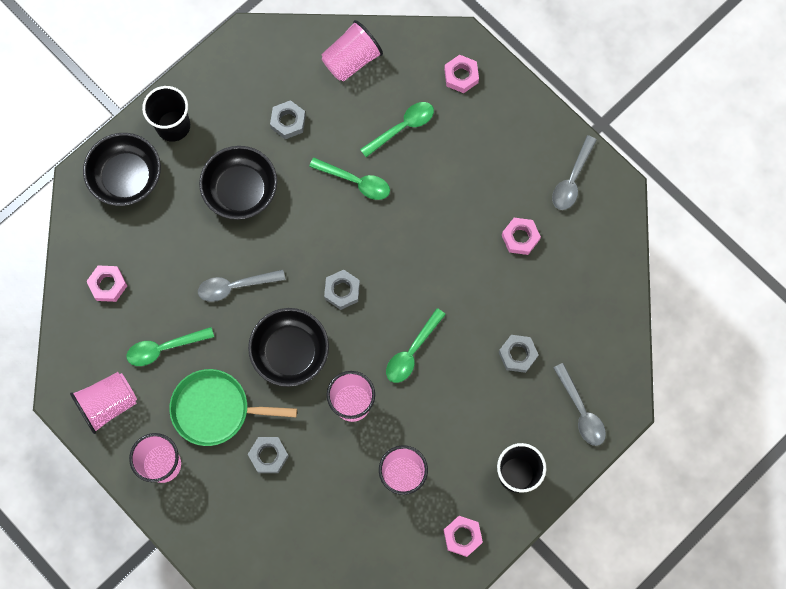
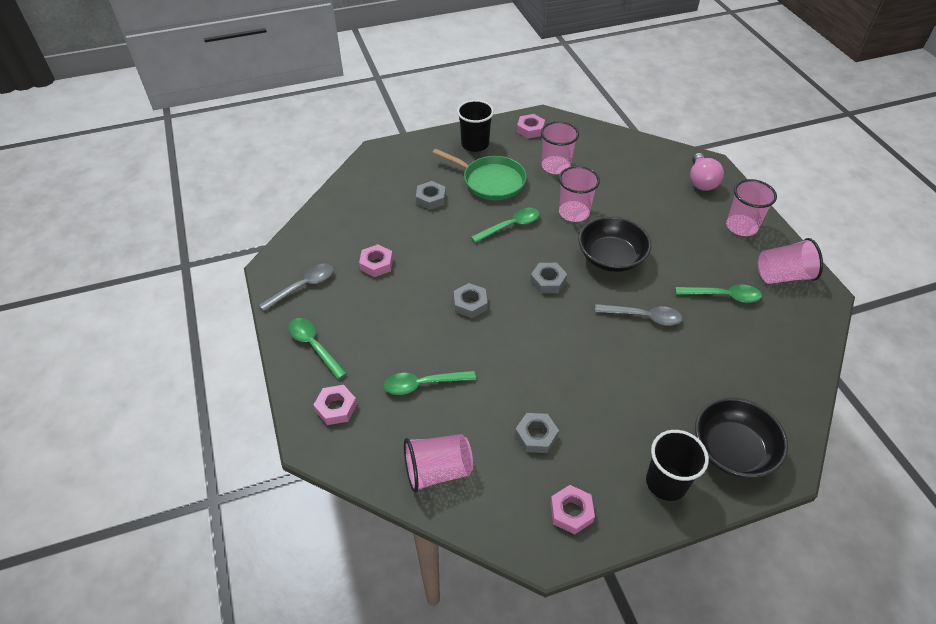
camera: 155 degrees left, 25 degrees down
(108, 285) = (769, 360): pink nut -> pink nut (571, 512)
(215, 409) = (688, 244): green pan -> green pan (491, 181)
(223, 527) = (701, 181): none -> pink light bulb
(241, 190) = (611, 391): black bowl -> none
(268, 456) = (653, 206): grey nut -> grey nut (470, 304)
(355, 181) = (494, 356): green spoon -> green spoon (314, 346)
(581, 411) = (408, 158): grey spoon -> none

